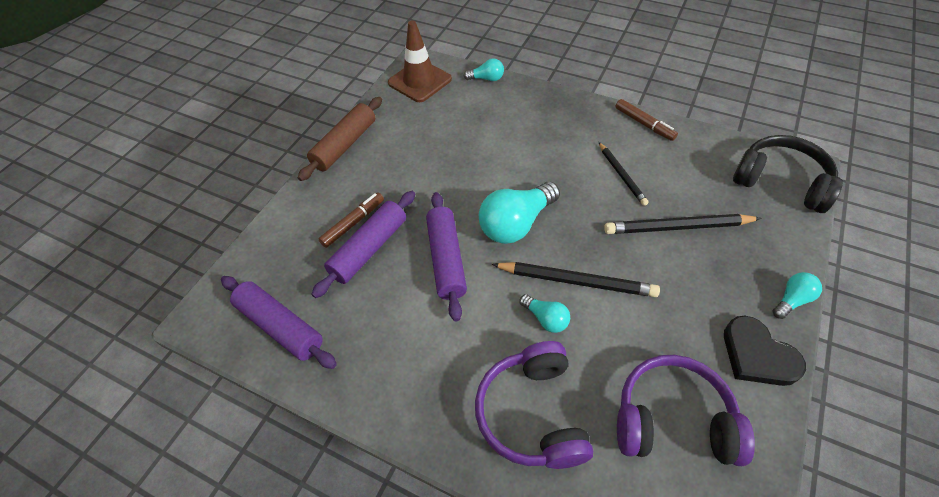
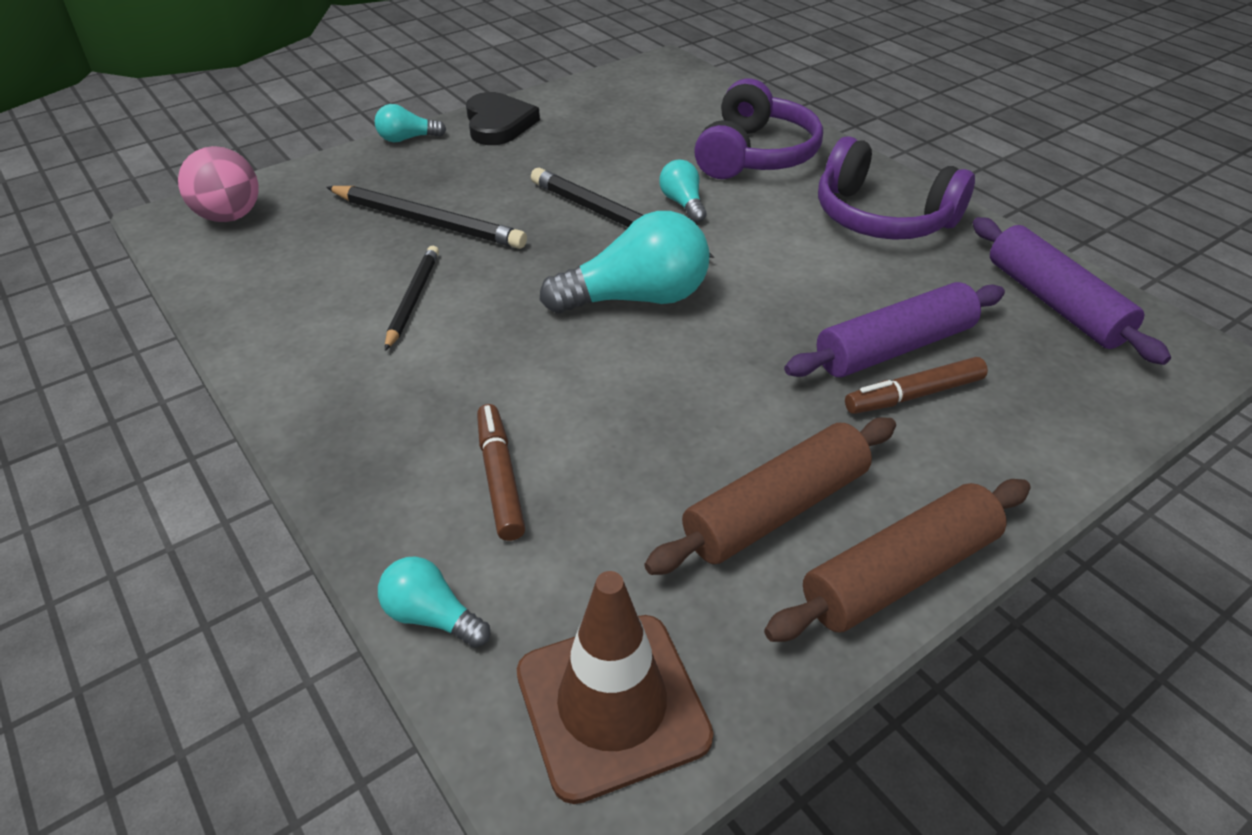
camera: 155 degrees left, 10 degrees down
(396, 149) = (775, 509): none -> brown rolling pin
(446, 259) = (772, 294): purple rolling pin -> none
(644, 124) = (267, 356): brown marker -> brown marker (500, 478)
(673, 420) = (625, 118): purple headphones -> purple headphones (882, 217)
(781, 182) = (230, 216): black headphones -> pink ball

